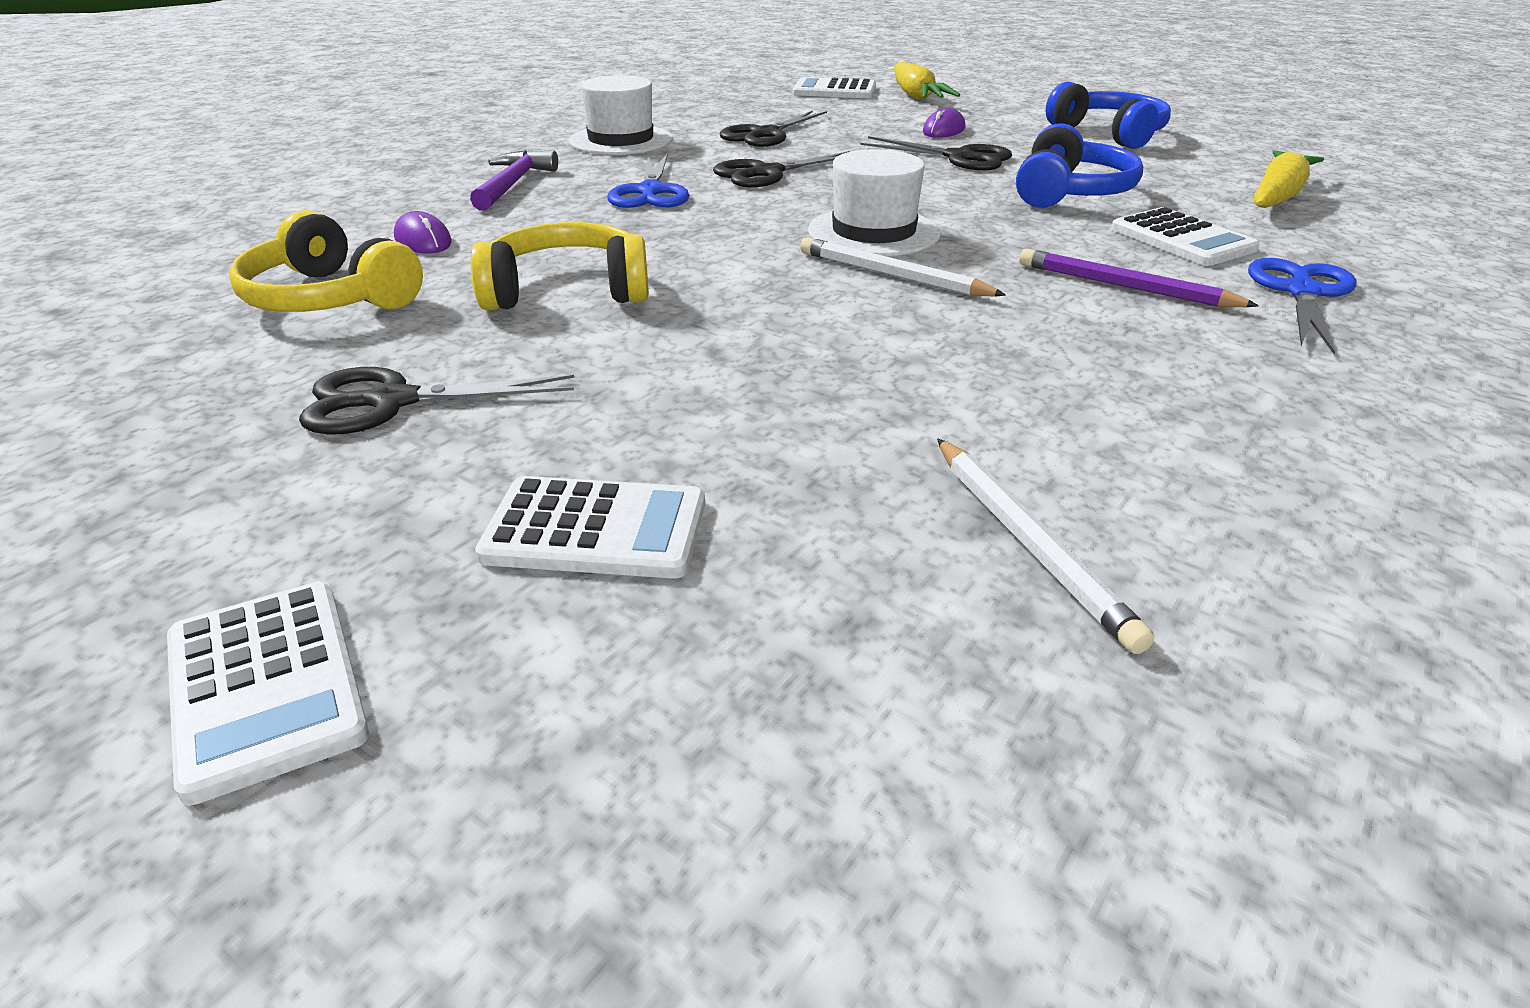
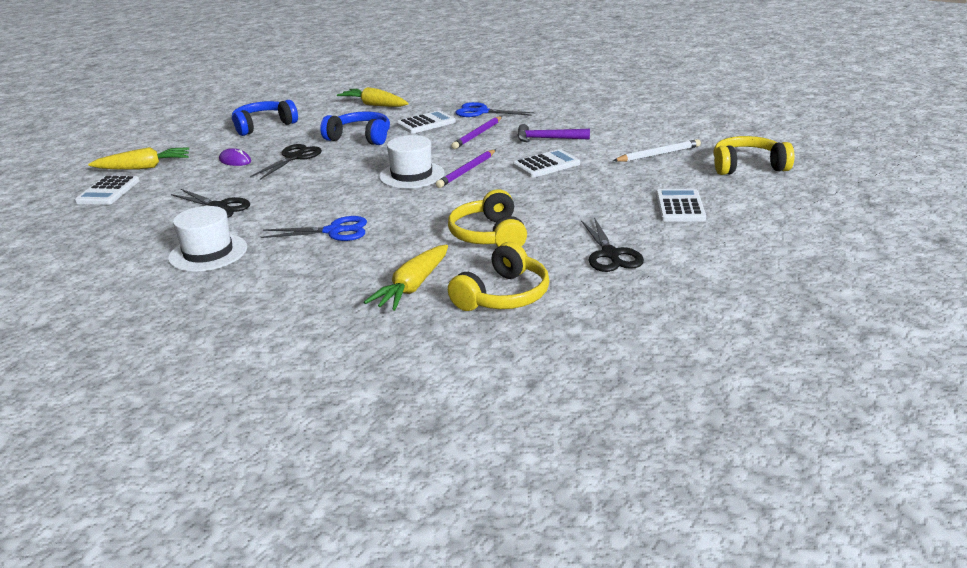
camera: 90 degrees left, 5 degrees down
(265, 686) = (773, 239): white calculator -> white calculator (546, 165)
(423, 240) = (413, 287): purple mouse -> yellow carrot
(512, 184) = (305, 276): purple hammer -> purple hammer (547, 139)
(766, 173) = (306, 202): black scissors -> none
(892, 275) = (467, 171): white pencil -> purple pencil
(915, 765) = (747, 166): none -> yellow headphones

